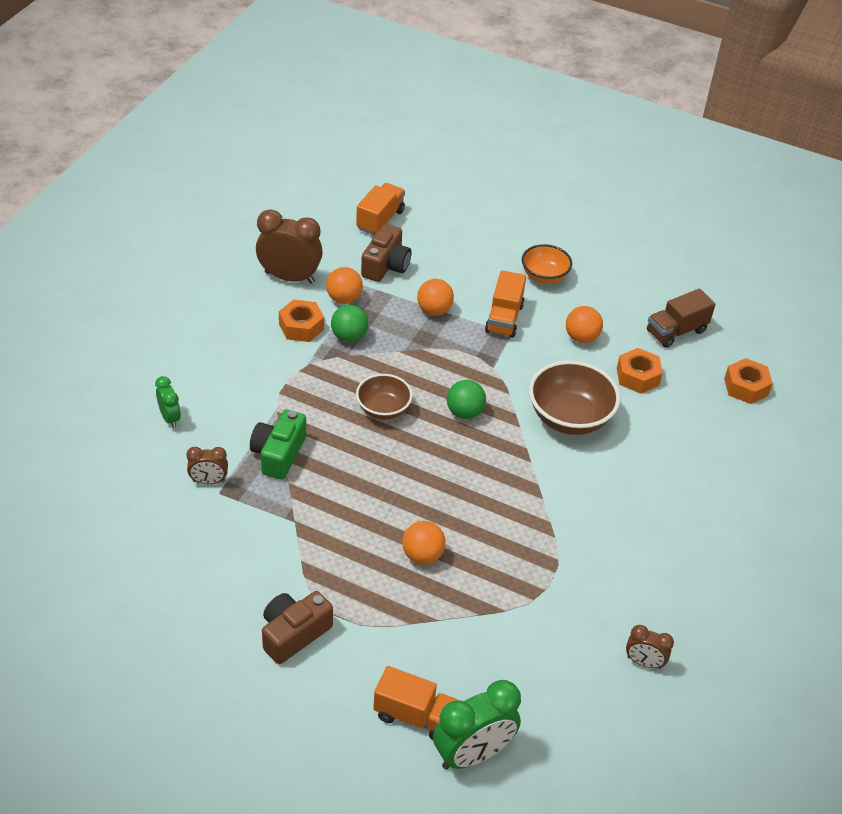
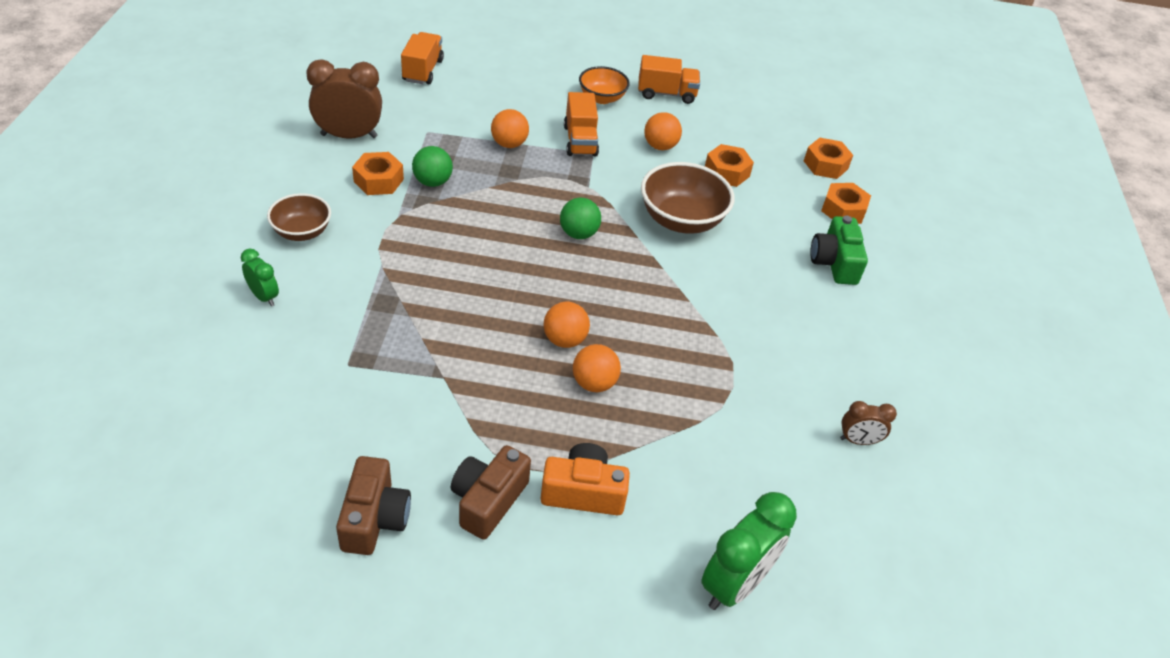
camera: 20 degrees left, 0 degrees up
(208, 481) = (331, 355): brown clock -> none
(278, 454) = (400, 311): green camera -> green camera (834, 262)
(344, 298) = (413, 147): orange ball -> orange ball (564, 340)
(375, 646) = (583, 492): none -> orange camera
(383, 409) = (495, 245): brown bowl -> brown bowl (302, 232)
(386, 265) = (444, 110): brown camera -> brown camera (374, 518)
(416, 716) = (657, 558): orange truck -> orange truck (666, 94)
(676, 331) = (742, 127): brown truck -> none
(741, 438) = (843, 210): none -> orange nut

